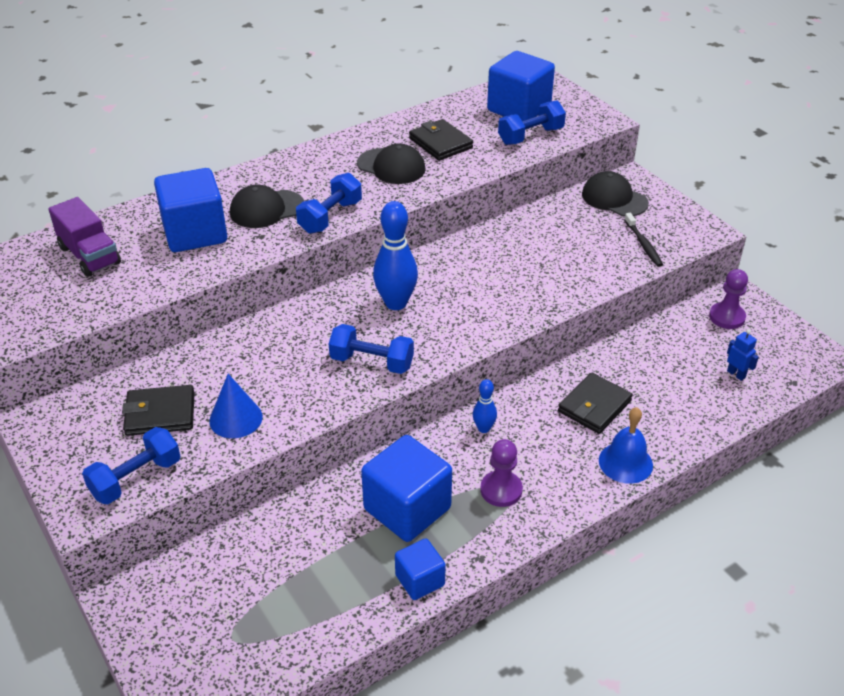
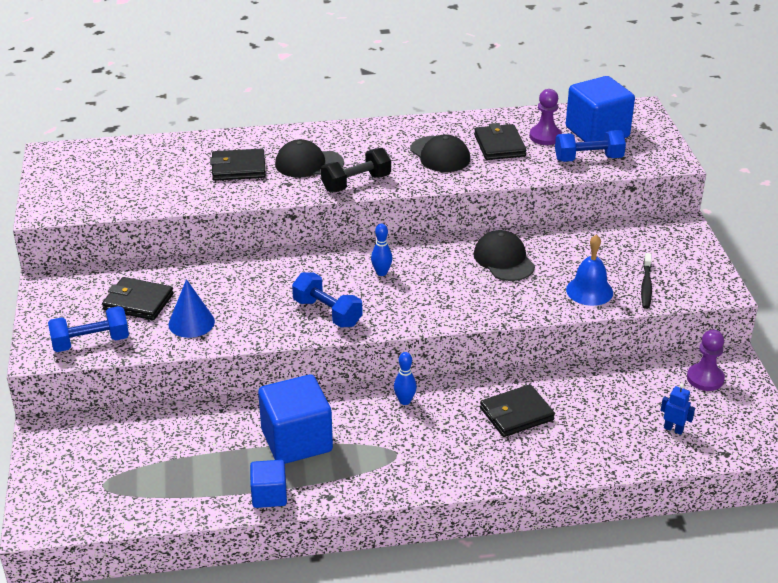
camera: 25 degrees right, 5 degrees down
(90, 255) = (148, 164): purple truck -> none
(195, 233) = (238, 168): blue cube -> black wallet
(330, 217) = (356, 183): blue dumbbell -> black dumbbell
(396, 303) = (381, 273): blue bowling pin -> blue bowling pin, size x0.52
(501, 490) = (384, 452): purple pawn -> purple pawn (545, 136)
(614, 199) = (650, 238): black cap -> black cap (504, 260)
(625, 462) = (509, 467): blue bell -> blue bell (589, 291)
(736, 374) = (673, 429): blue robot -> blue robot turned 45 degrees counterclockwise

